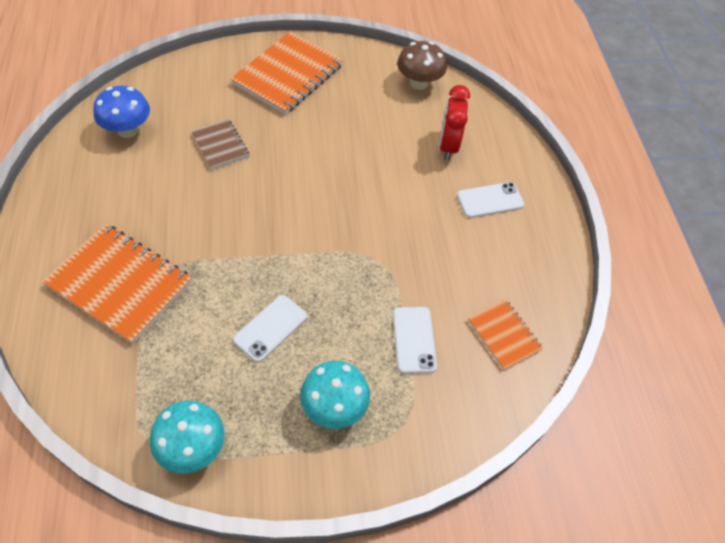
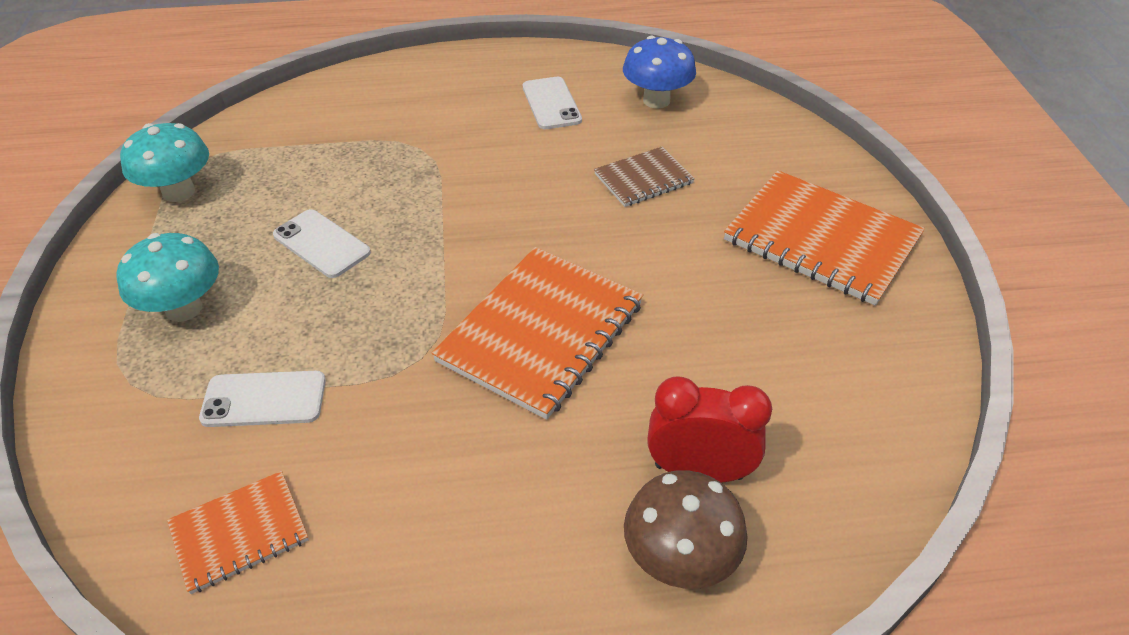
camera: 95 degrees right, 10 degrees down
(119, 284) = (409, 121): orange notebook -> orange notebook (541, 332)
(419, 83) = (872, 427): brown mushroom -> brown mushroom (679, 558)
(490, 200) = (557, 538): white phone -> white phone (551, 104)

